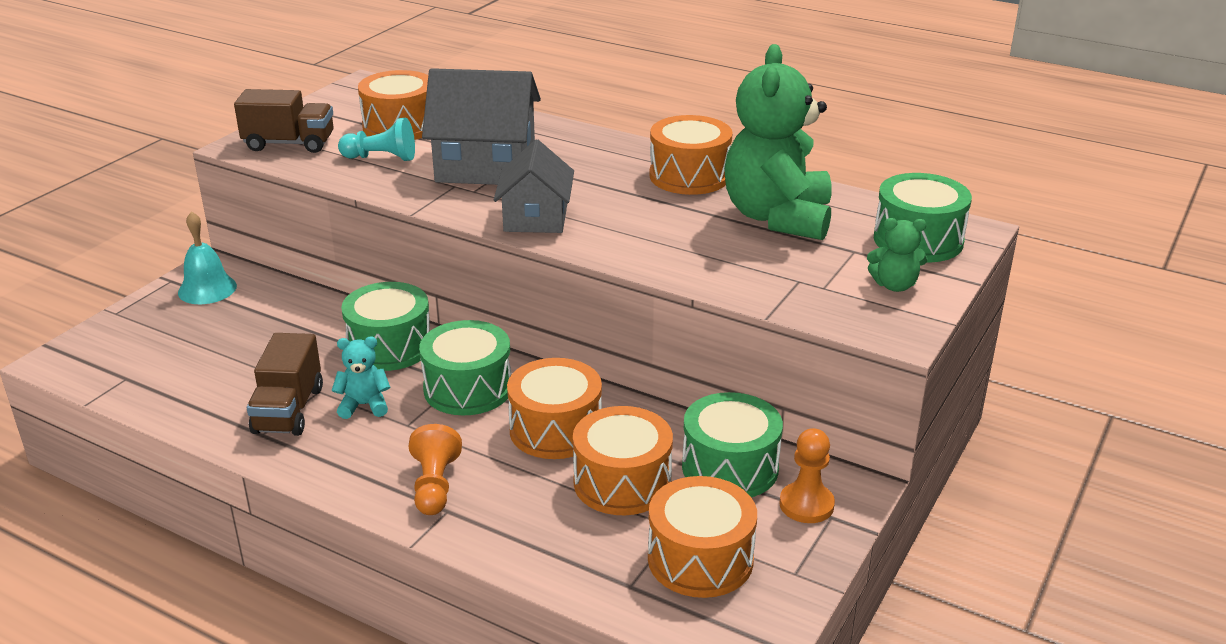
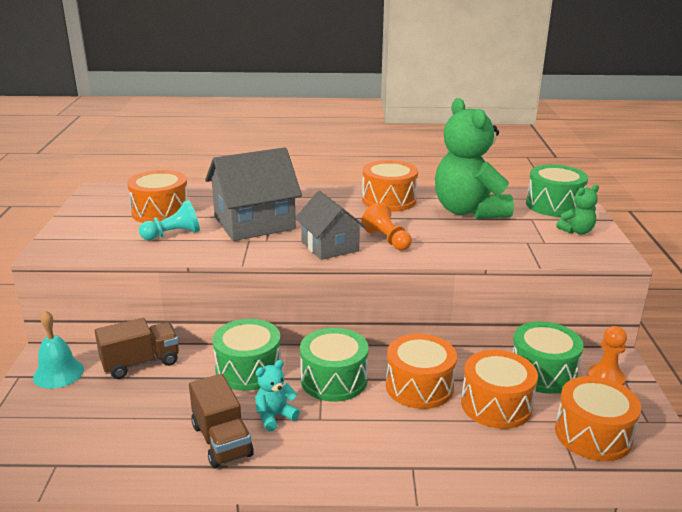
camera: 30 degrees left, 5 degrees down
(289, 144) = (88, 241): brown truck -> brown truck (141, 363)
(434, 486) = (386, 454): orange pawn -> orange pawn (387, 240)

